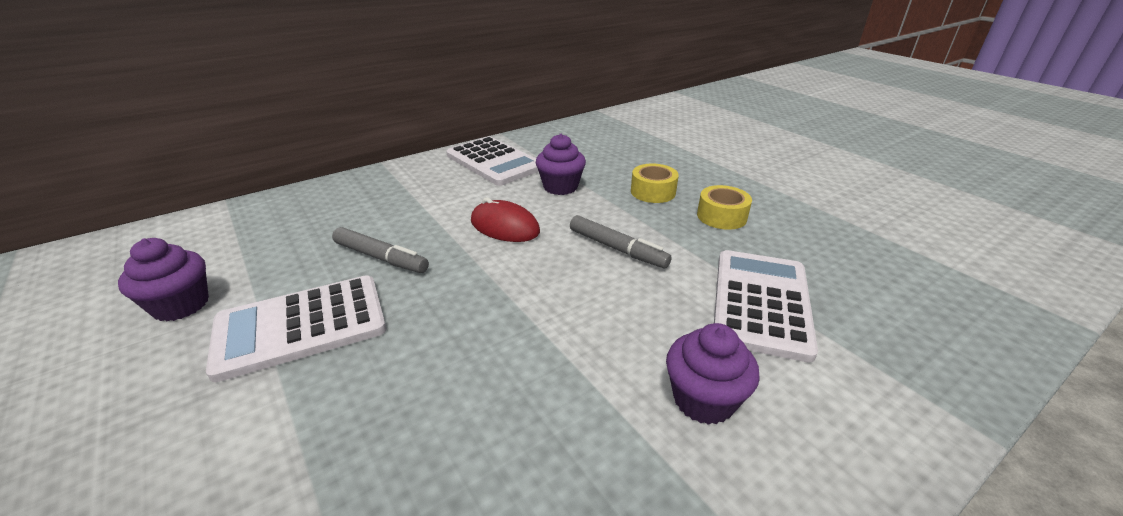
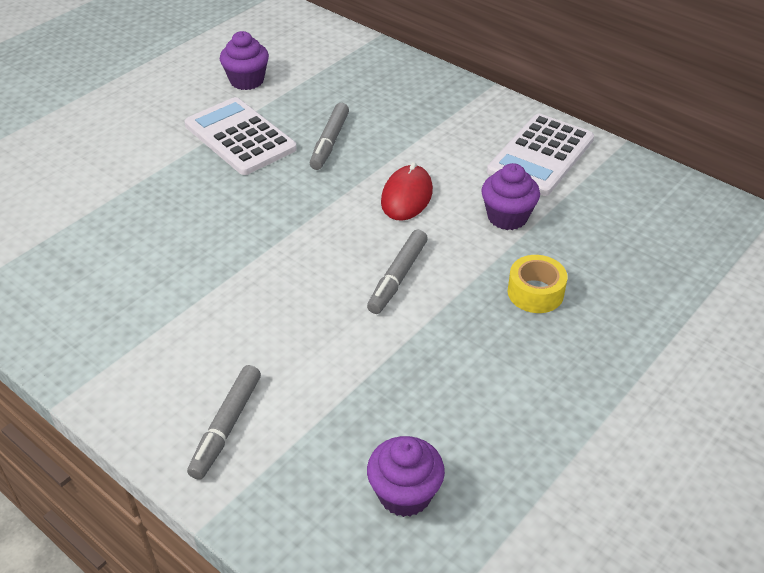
camera: 75 degrees right, 10 degrees up
(703, 399) = (211, 347): purple cupcake -> purple cupcake (404, 494)
(721, 216) = (502, 356): yellow tape -> none
(761, 303) = (342, 386): white calculator -> none
(835, 399) = (226, 427): none -> grey marker

